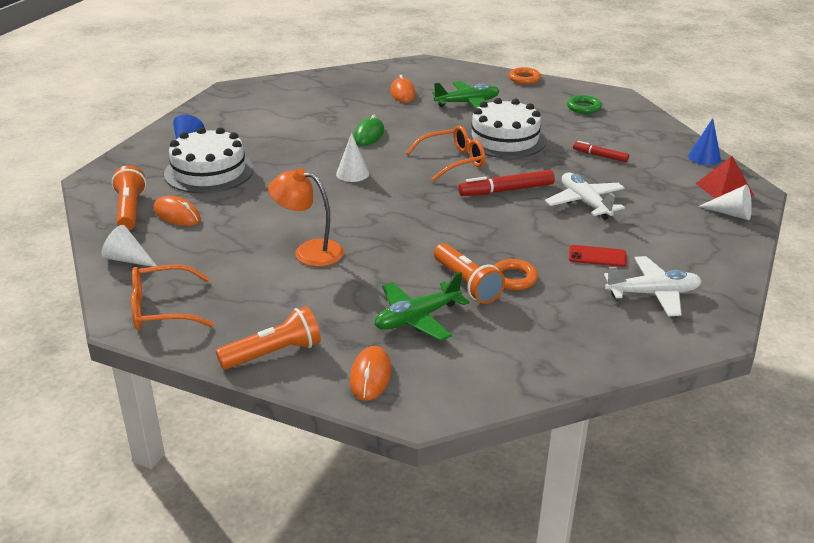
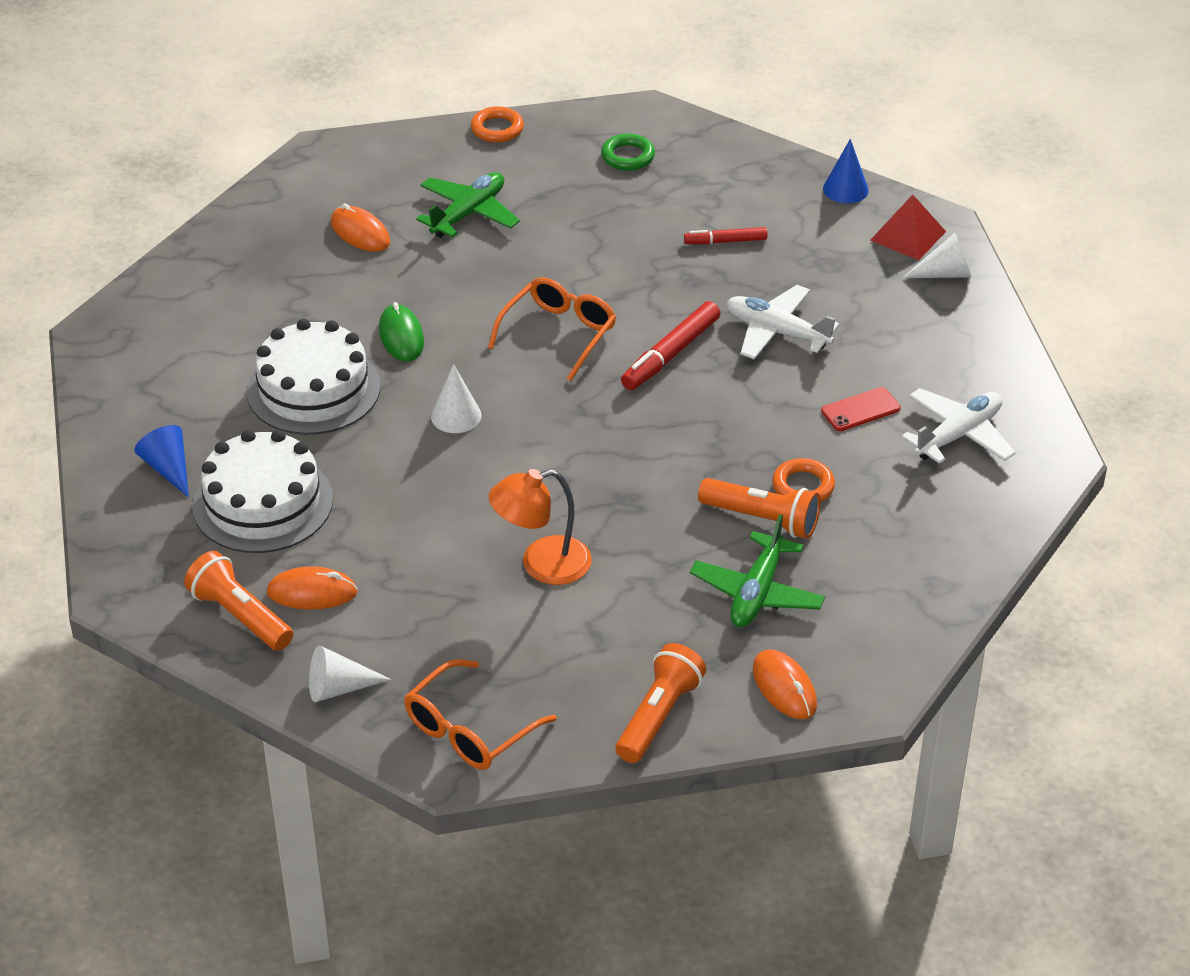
camera: 35 degrees left, 10 degrees up
(504, 139) = (584, 263): white cake -> white cake (313, 389)

